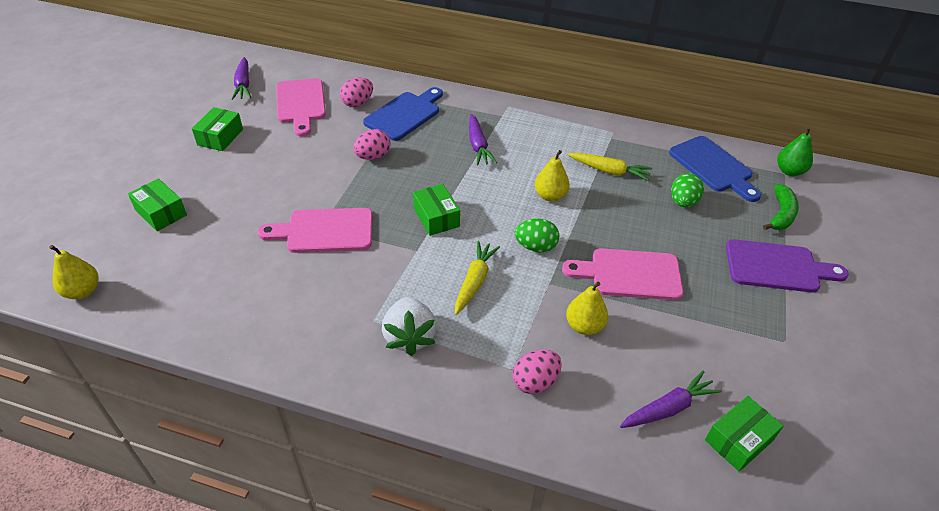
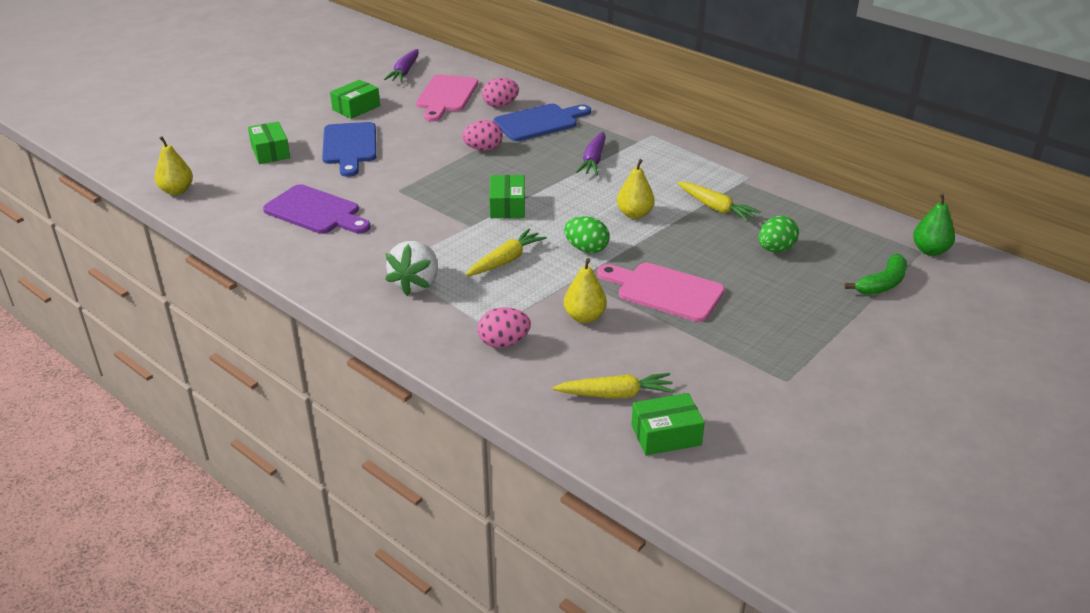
camera: 25 degrees right, 10 degrees down
(325, 231) = (398, 194): pink cutting board -> none
(668, 408) = (615, 394): purple carrot -> yellow carrot
(713, 167) = (839, 228): blue cutting board -> blue cutting board (350, 146)
(777, 267) = (834, 323): purple cutting board -> purple cutting board (316, 211)

